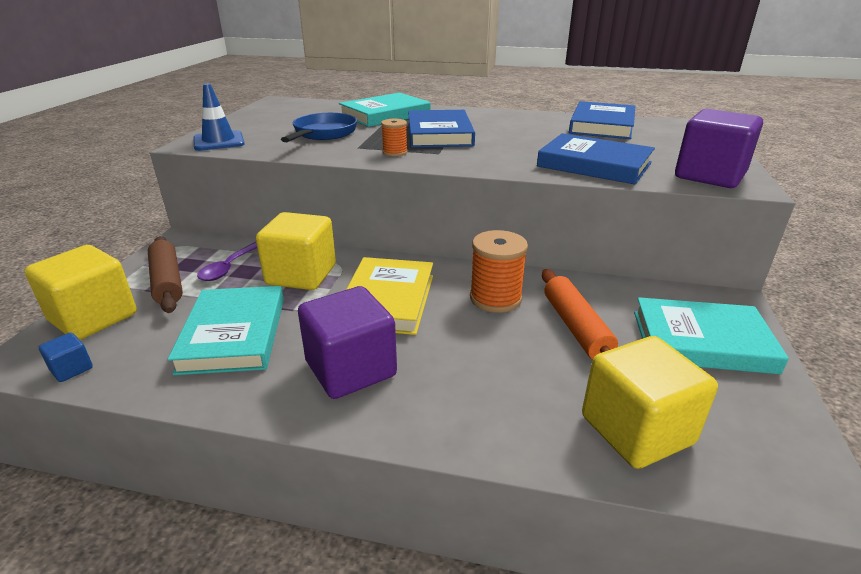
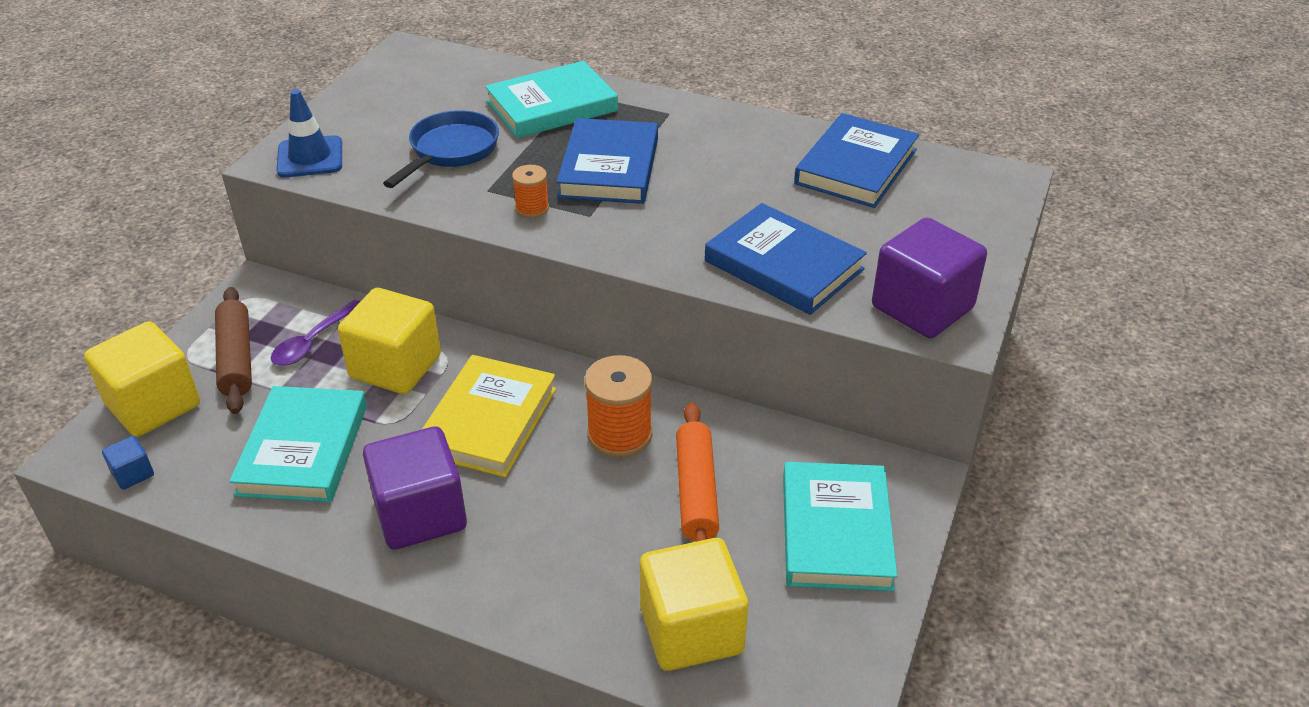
camera: 10 degrees right, 10 degrees up
(702, 341) = (835, 531): turquoise book -> turquoise book turned 75 degrees clockwise

